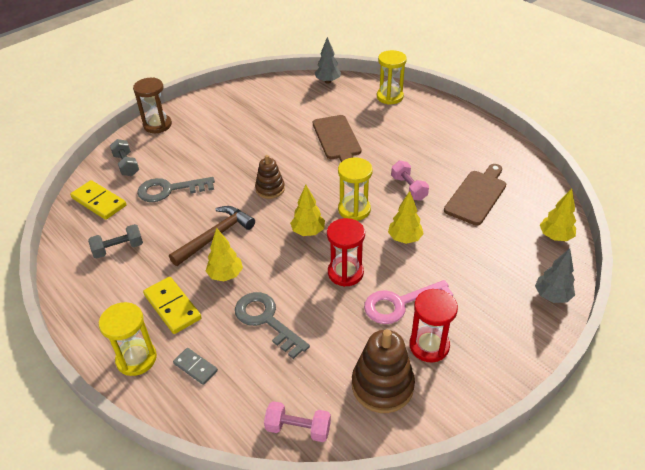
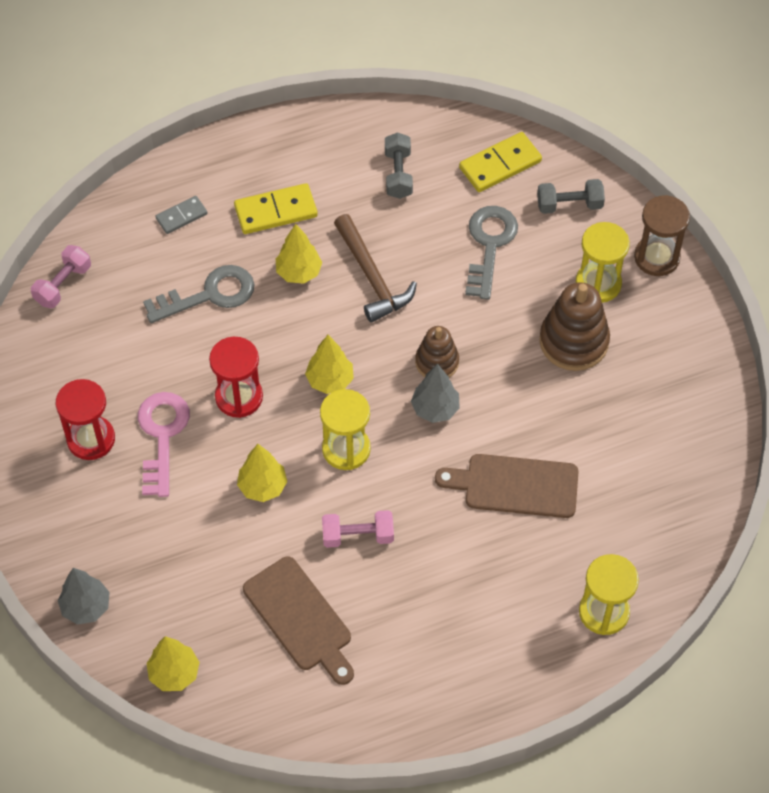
camera: 110 degrees right, 15 degrees up
(136, 359) = (220, 168): yellow hourglass -> yellow hourglass (598, 284)
(328, 81) = (692, 532): grey tree -> grey tree (435, 409)
(382, 386) = (68, 374): brown stacking toy -> brown stacking toy (573, 341)

